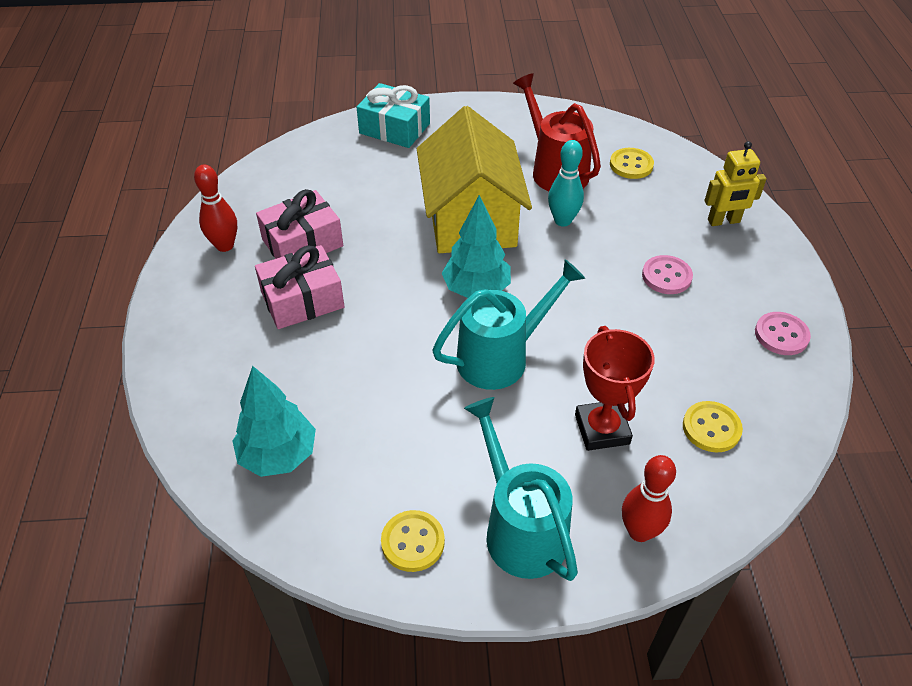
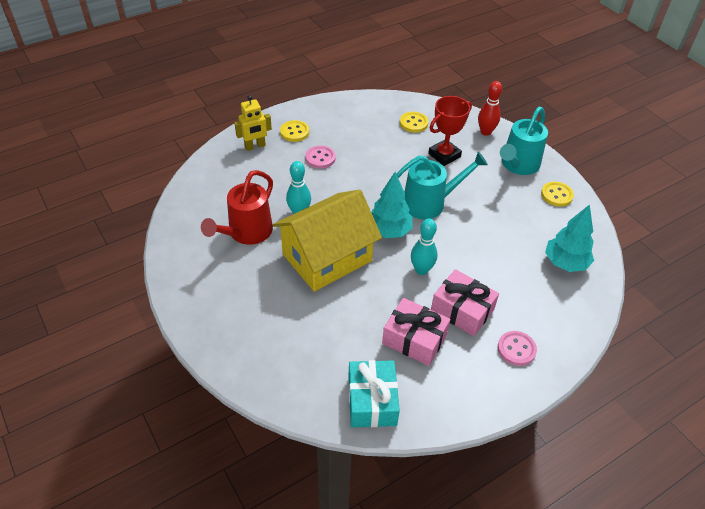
camera: 120 degrees left, 0 degrees up
(225, 245) = (451, 386): red bowling pin -> none
(390, 292) = (421, 270): none -> turquoise bowling pin
(394, 128) = (244, 350): turquoise gift -> turquoise gift (372, 401)
(501, 357) = (430, 203): turquoise watering can -> turquoise watering can turned 135 degrees clockwise
(631, 165) = (218, 197): yellow button -> yellow button (294, 132)
(723, 221) = (255, 146): yellow robot -> yellow robot turned 105 degrees clockwise
(781, 335) = (336, 112): pink button -> pink button (516, 349)

